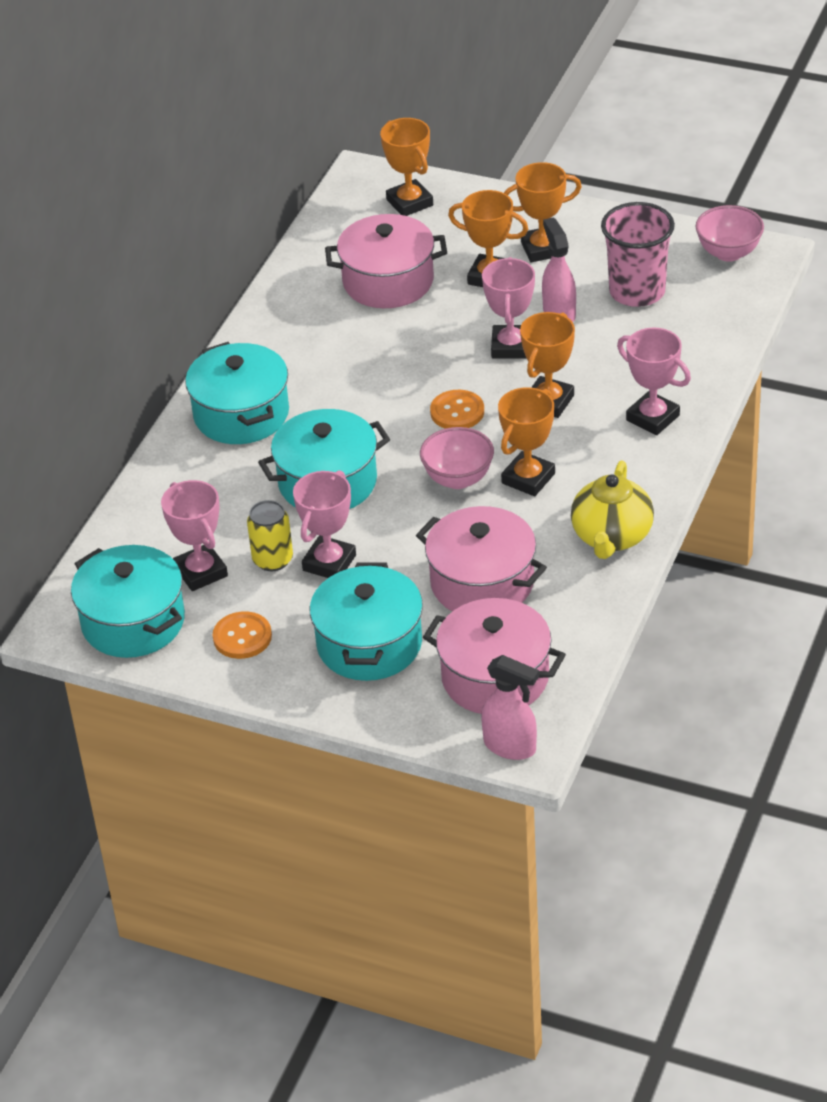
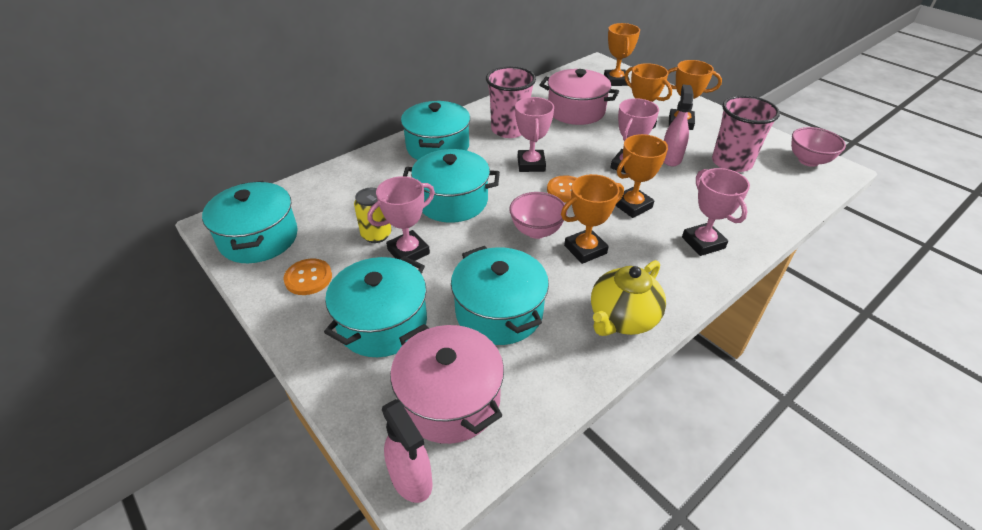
camera: 25 degrees right, 0 degrees up
(201, 572) = (328, 224): pink trophy -> pink trophy (531, 164)
(318, 349) = (509, 130): none -> pink cup
(482, 583) = (499, 312): pink pot -> turquoise pot

